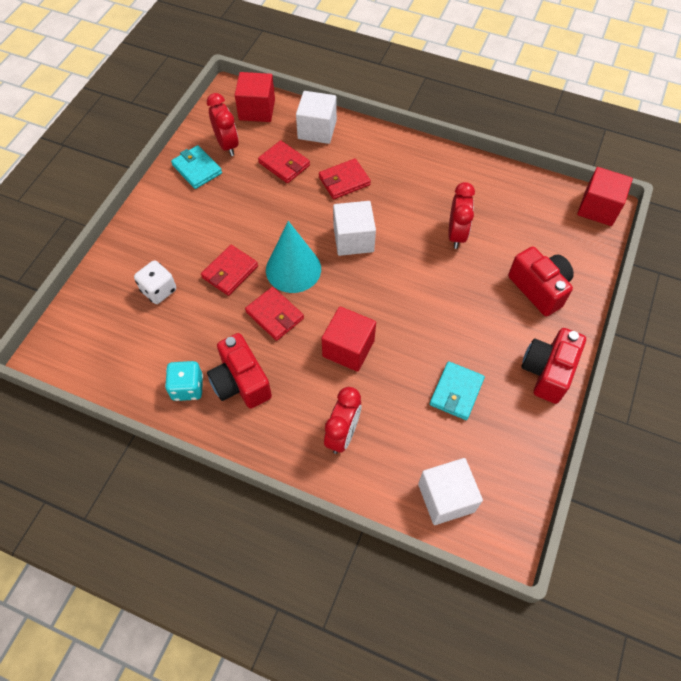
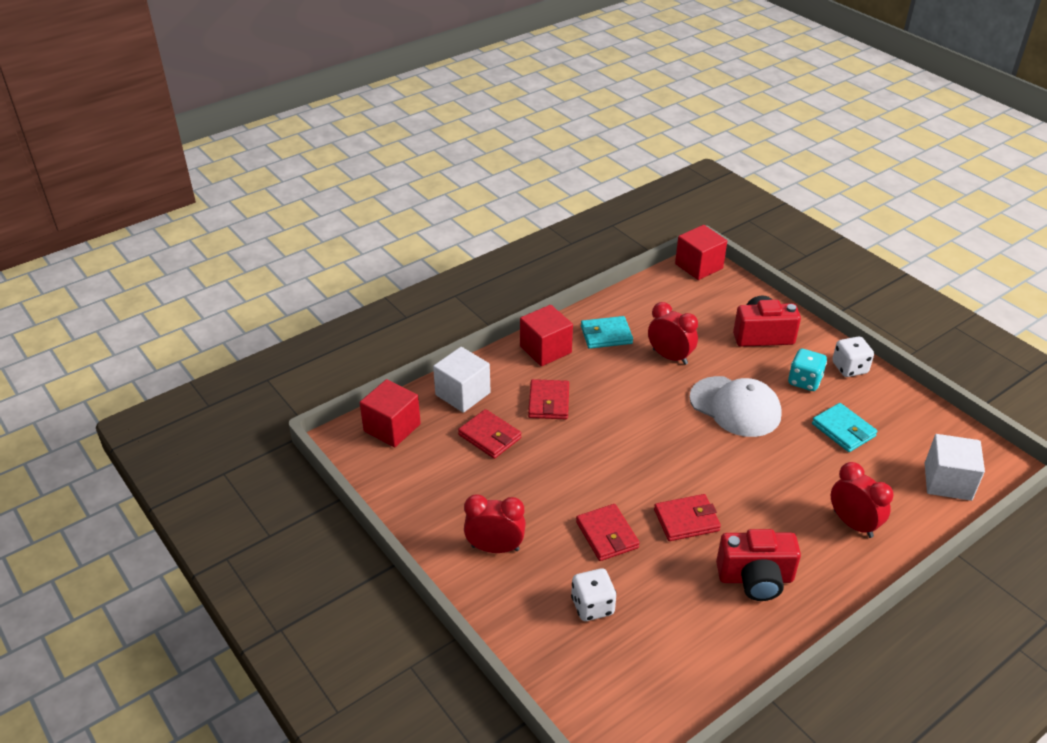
camera: 60 degrees left, 20 degrees down
(187, 387) = (739, 626): turquoise dice -> turquoise dice (804, 381)
(197, 169) = (438, 510): turquoise wallet -> turquoise wallet (606, 335)
(227, 145) = (423, 471): red clock -> red clock (495, 548)
(284, 164) = (490, 436): red wallet -> red wallet turned 60 degrees clockwise
(293, 269) = (636, 483): turquoise cone -> none
(348, 348) = (758, 481): red cube -> red cube (545, 349)
(353, 239) = (628, 425): white cube -> none
(427, 302) = (735, 407): none -> white cap
(547, 372) = (849, 368): red camera -> white dice

